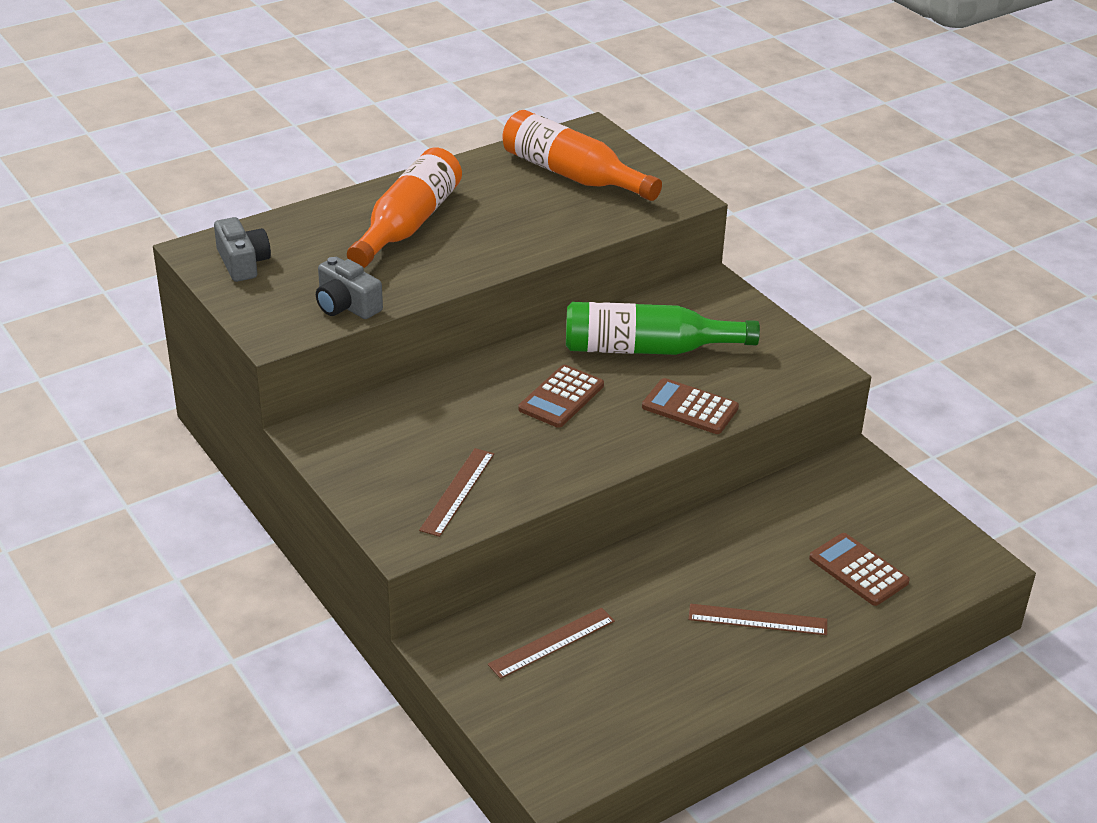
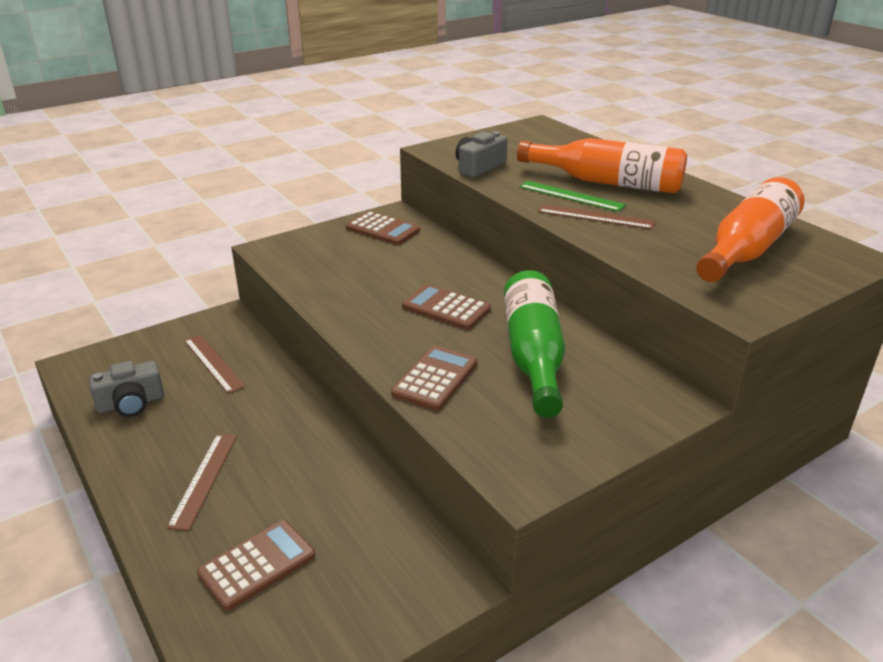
camera: 90 degrees right, 5 degrees down
(243, 263) = (527, 136): grey camera -> grey camera (131, 403)
(359, 443) = (382, 229): none -> brown calculator
(443, 251) = (571, 196): none -> green ruler
(458, 491) = (321, 266): brown ruler -> brown ruler (595, 217)

